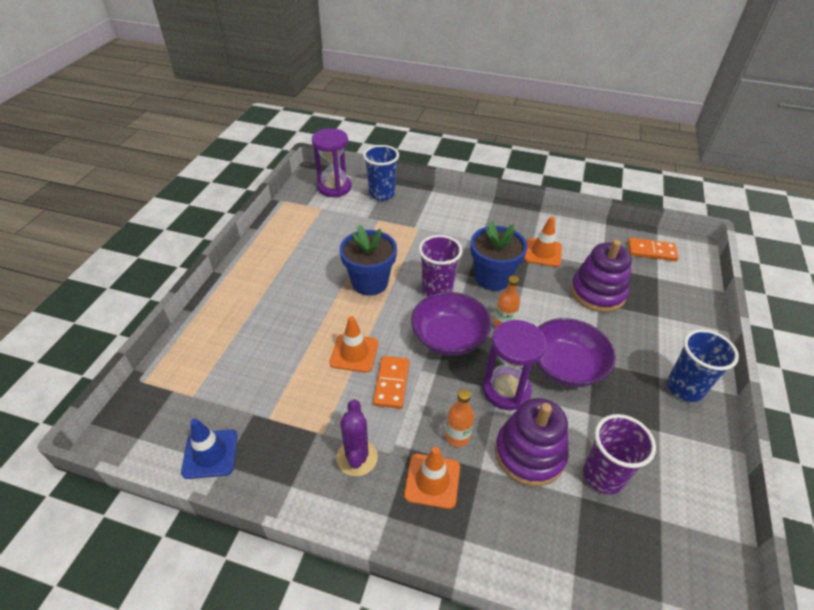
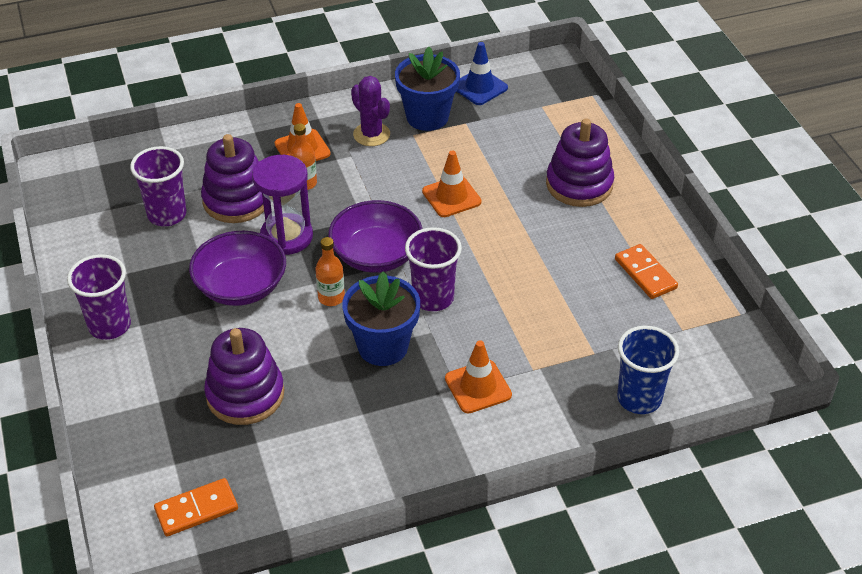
camera: 145 degrees right, 0 degrees up
(260, 312) = (579, 184): none -> purple stacking toy
(334, 187) = (712, 372): purple hourglass -> none
(370, 282) = (512, 267): blue flower pot -> blue flower pot (427, 117)
(391, 383) = (394, 191): orange domino -> orange domino (645, 274)
(542, 253) = (346, 420): orange traffic cone -> orange traffic cone (478, 387)
(684, 388) = (109, 325): blue cup -> purple cup

